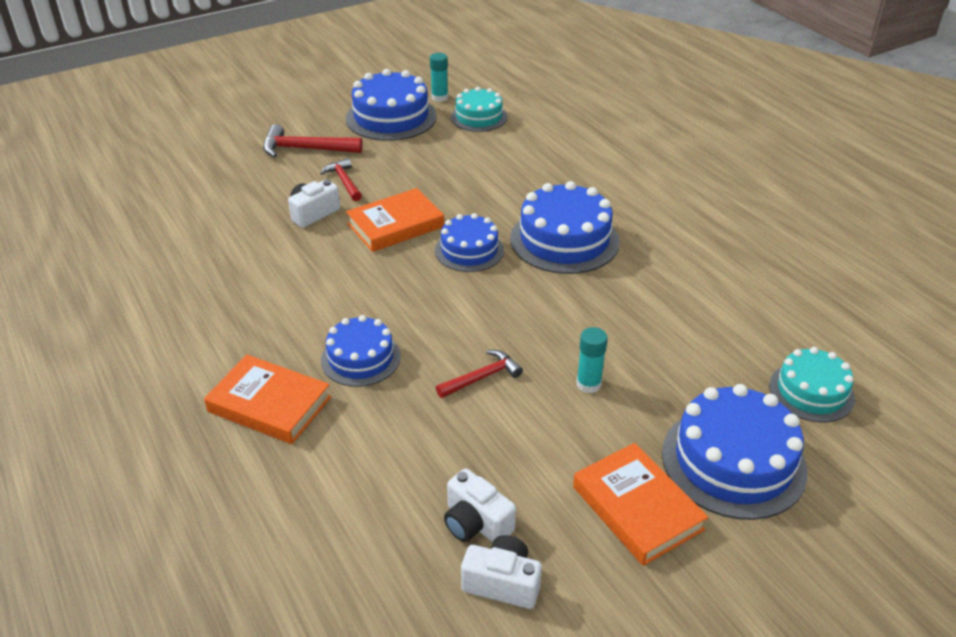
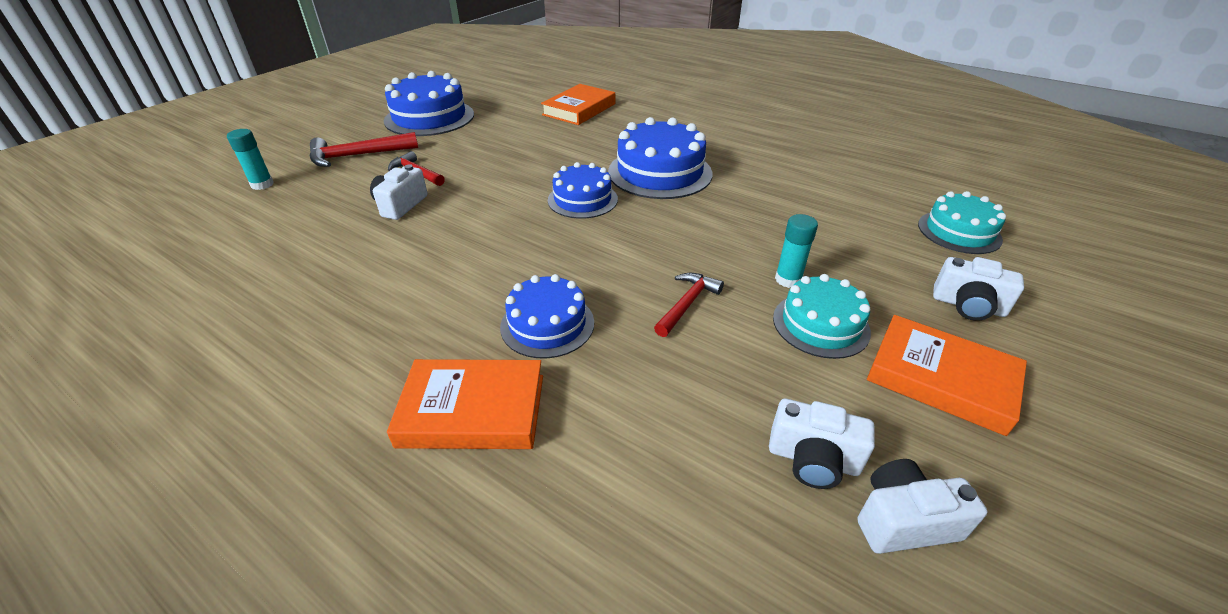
camera: 25 degrees left, 0 degrees up
(395, 225) = (495, 196): orange book -> orange book (579, 109)
(439, 97) = (465, 97): turquoise glue stick -> turquoise glue stick (262, 184)
(479, 117) = (511, 104): turquoise cake -> turquoise cake (820, 324)
(733, 461) = (968, 305): blue cake -> white camera

